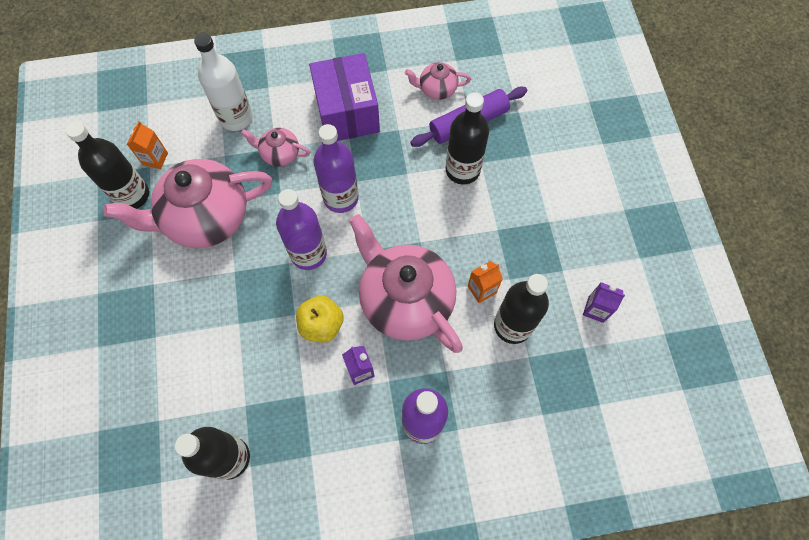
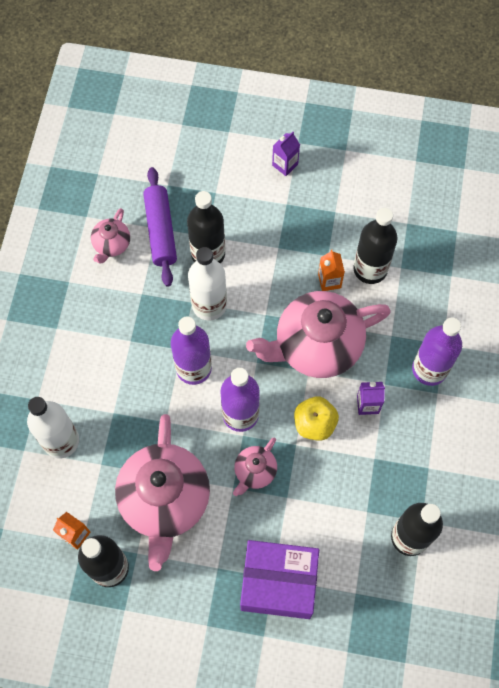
camera: 70 degrees left, 0 degrees up
(279, 154) = (122, 410): pink teapot -> pink teapot (254, 471)
(347, 112) = (102, 333): purple box -> purple box (278, 583)
(410, 189) = (209, 305): none -> white bottle
(595, 309) = (378, 201): purple carton -> purple carton (285, 165)

